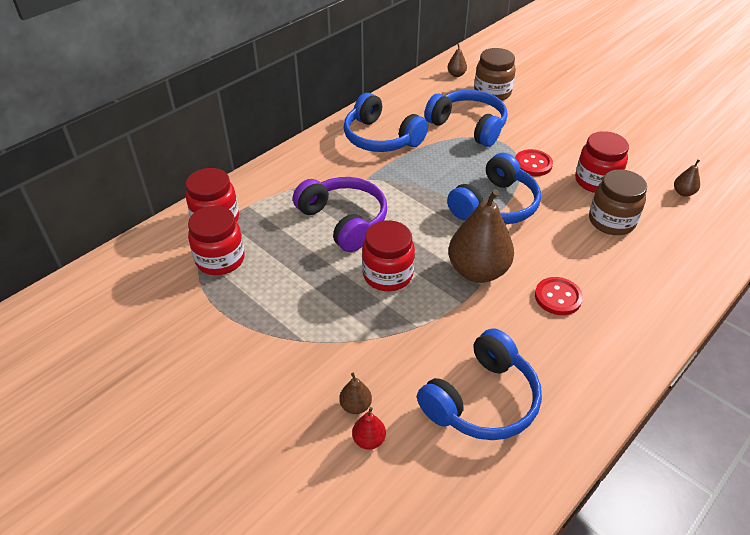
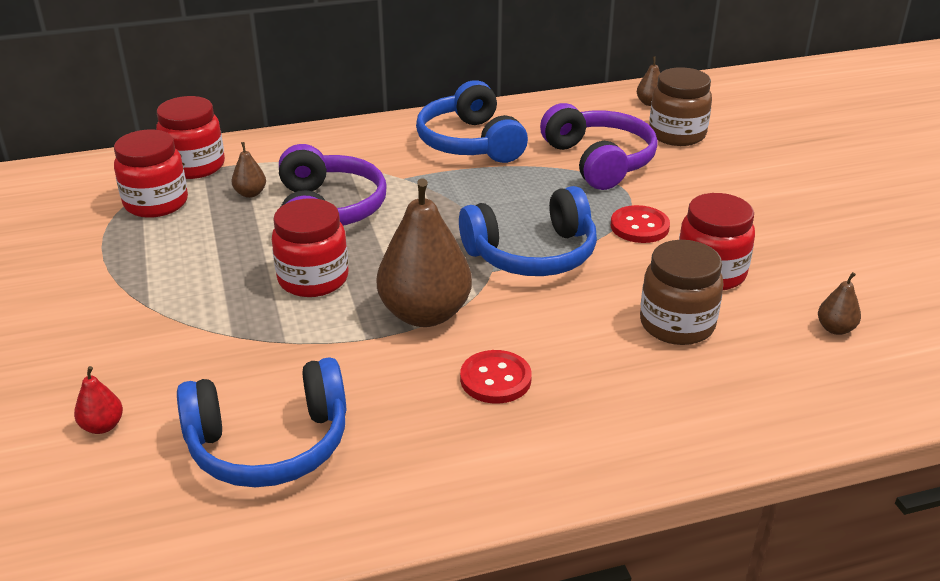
camera: 30 degrees right, 10 degrees down
(355, 406) = (128, 389): brown pear -> brown pear (250, 193)
(468, 126) = (599, 161): blue headphones -> purple headphones

